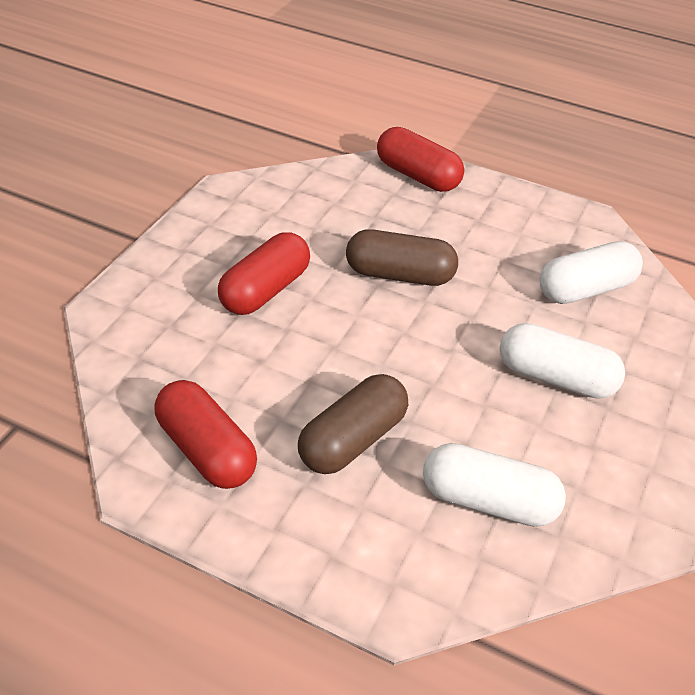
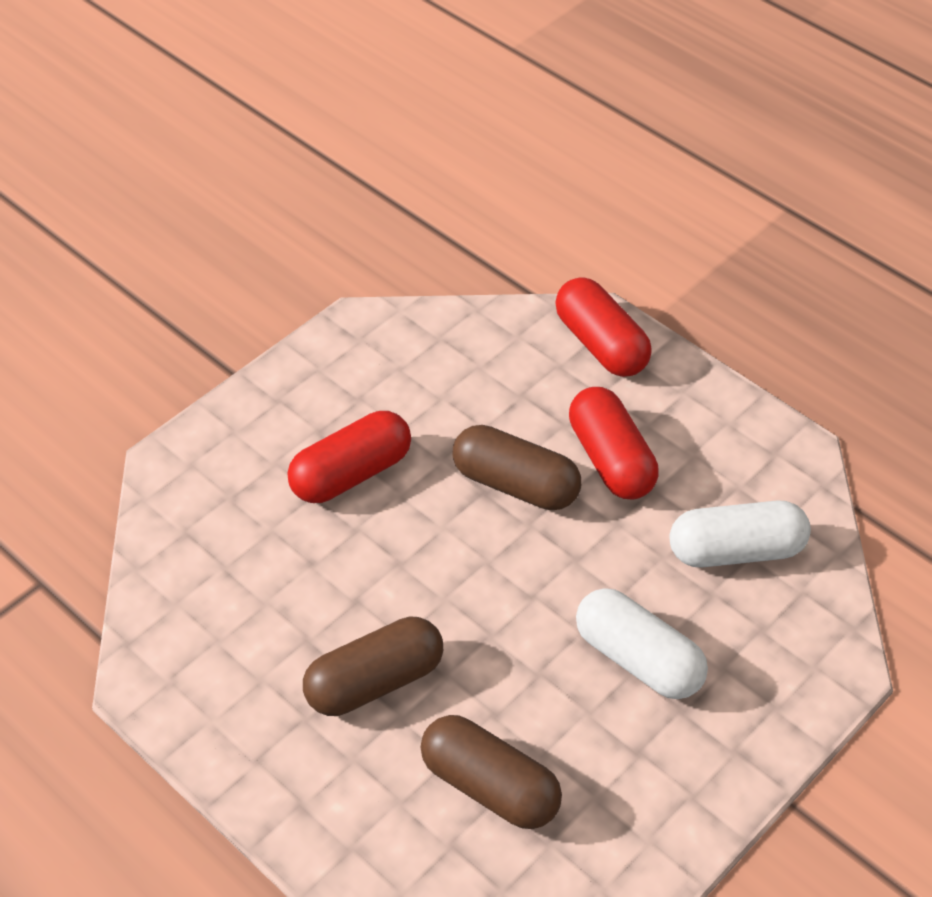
camera: 20 degrees right, 5 degrees up
(206, 450) = (218, 658): red capsule -> red capsule (611, 460)
(488, 501) = (490, 786): white capsule -> brown capsule

